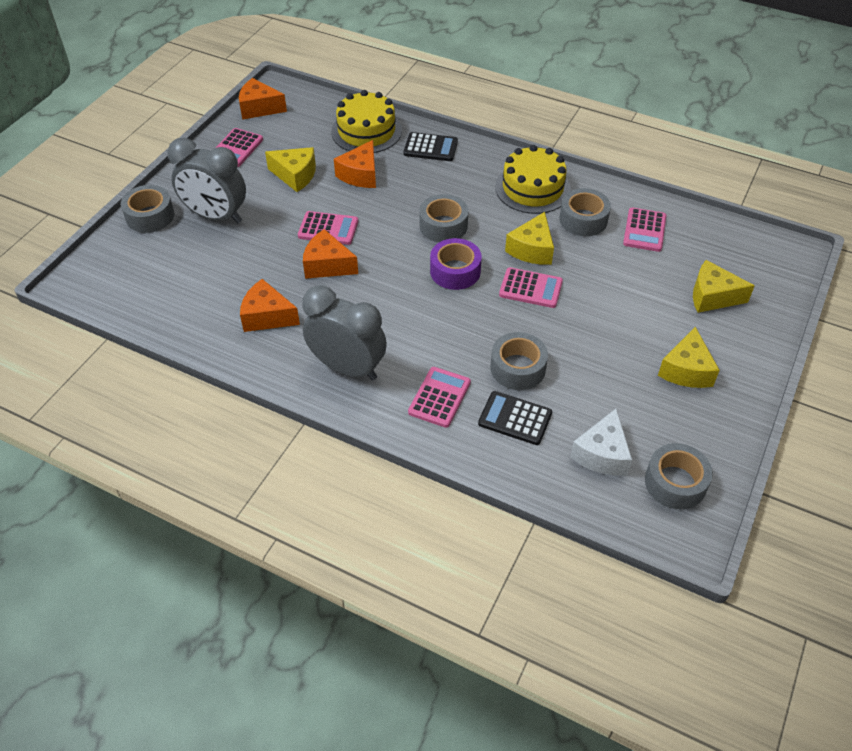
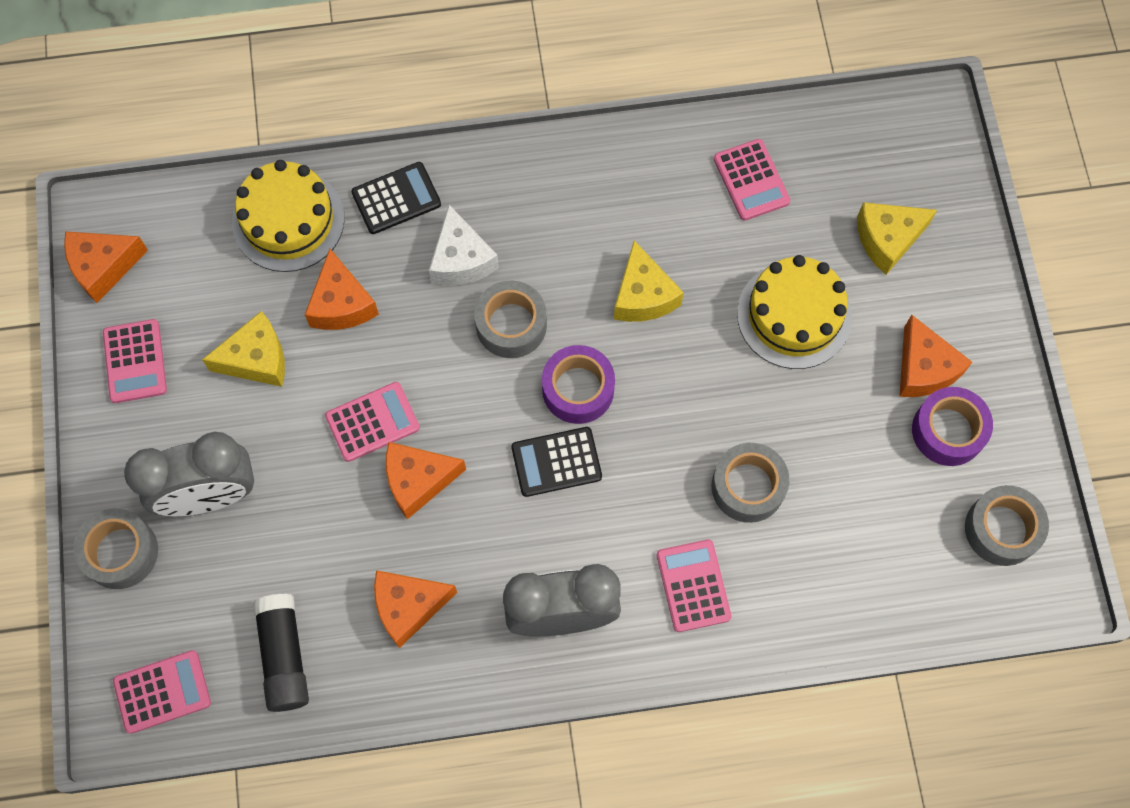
camera: 35 degrees left, 20 degrees up
(181, 301) = (284, 656): none -> black glue stick
(515, 418) = (792, 558): black calculator -> black calculator (556, 462)
(530, 288) = (683, 359): pink calculator -> pink calculator (162, 692)
(532, 188) = (575, 191): yellow cake -> yellow cake (794, 315)
(583, 219) = (670, 207): grey tape -> none
(602, 454) = (909, 543): white cheese -> white cheese (461, 259)
(677, 410) = (948, 431): none -> purple tape
(686, 370) = (923, 368): yellow cheese -> orange cheese

